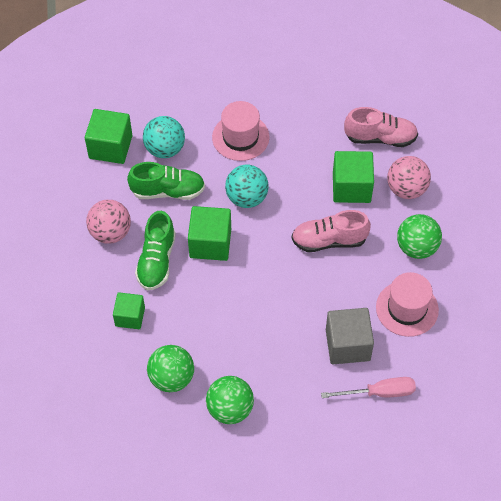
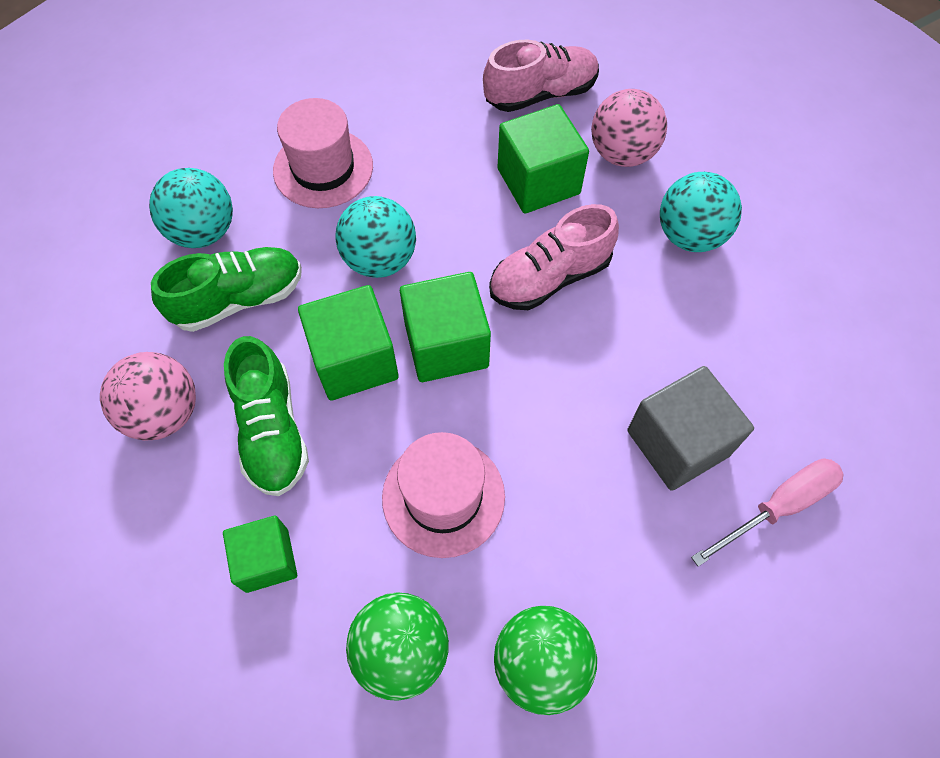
camera: 25 degrees left, 5 degrees up
(110, 147) = (105, 262): green cube -> green cube (446, 345)
(407, 308) = (734, 339): pink hat -> pink hat (443, 496)
(416, 247) = (690, 235): green ball -> turquoise ball

